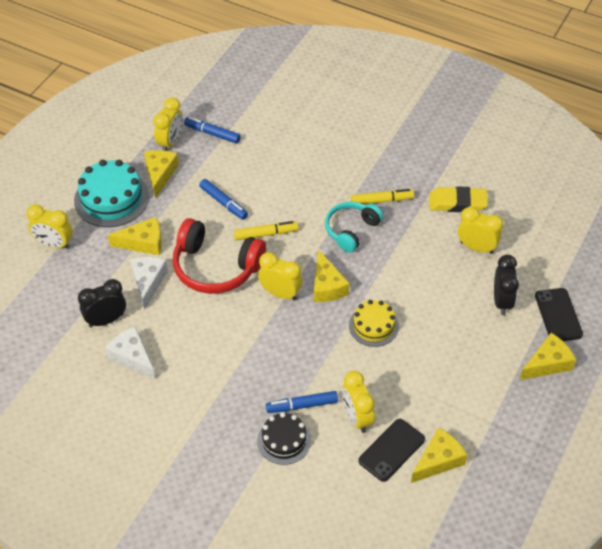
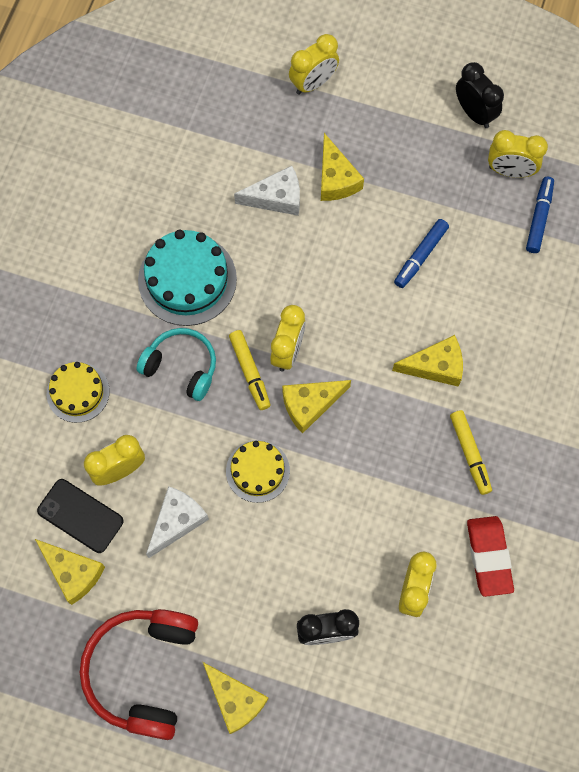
camera: 80 degrees right, 20 degrees up
(54, 244) = (313, 83): yellow clock -> yellow clock turned 135 degrees counterclockwise
(106, 320) = (213, 166): black clock -> black clock (474, 113)
(111, 198) = (398, 126): turquoise cake -> turquoise cake (187, 279)
(132, 357) = (166, 206): white cheese -> white cheese (177, 521)
(160, 174) = (451, 171): yellow cheese -> yellow cheese (435, 366)
(216, 267) = (314, 268): red headphones -> red headphones (143, 671)
(266, 234) = (379, 317): yellow marker -> yellow marker (250, 372)
(284, 440) = (78, 392): black cake -> yellow cake
(302, 405) = (127, 404): blue marker -> none
(351, 230) = (408, 421): turquoise headphones -> turquoise headphones (181, 367)
(457, 203) = (489, 557): yellow eraser -> red eraser
(558, 315) = (317, 710): black phone -> none

